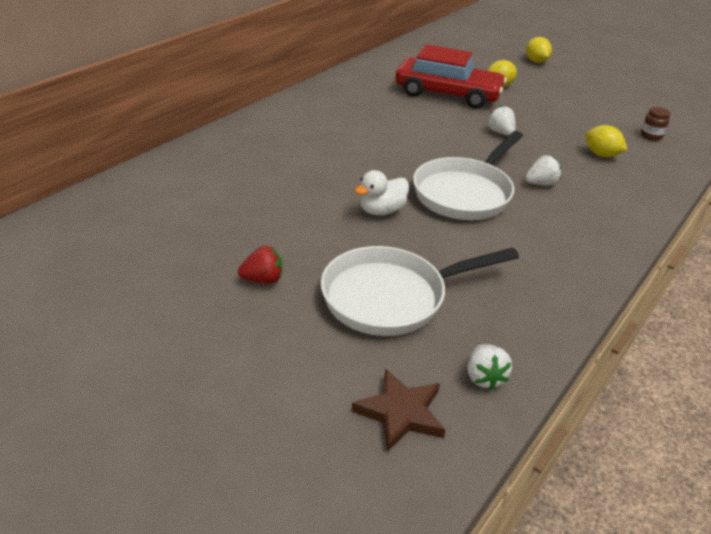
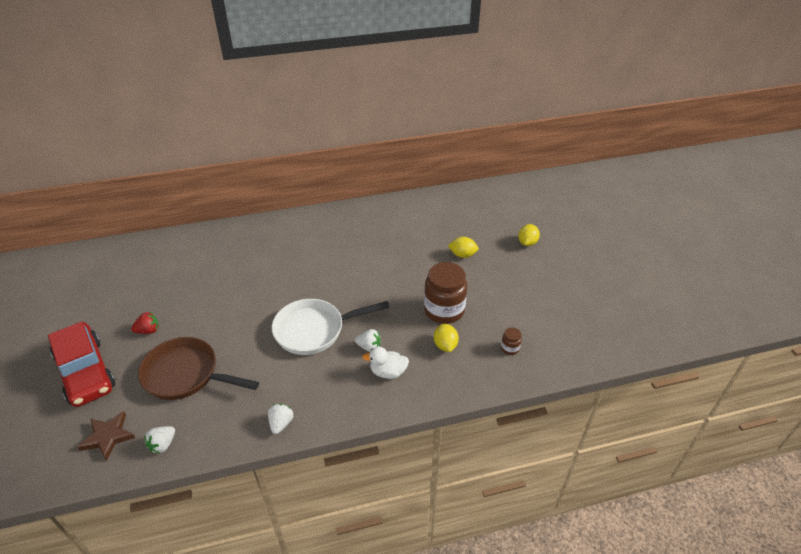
camera: 40 degrees right, 5 degrees up
(263, 279) = (148, 330): red strawberry -> red strawberry turned 45 degrees counterclockwise
(381, 210) = (254, 318): white duck -> white duck (388, 372)
(391, 297) = (186, 374): white pan -> brown pan
(447, 94) = (415, 248): red car -> red car (85, 372)
(500, 133) = (403, 295): white strawberry -> white strawberry (281, 423)
(555, 130) = (444, 310): none -> brown jar

